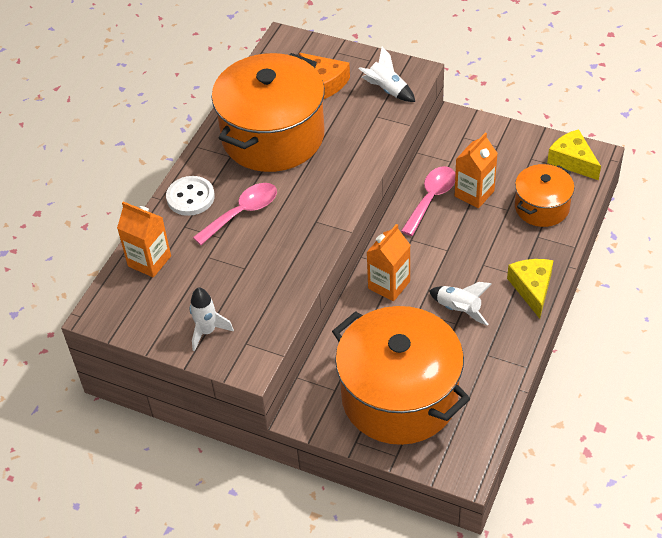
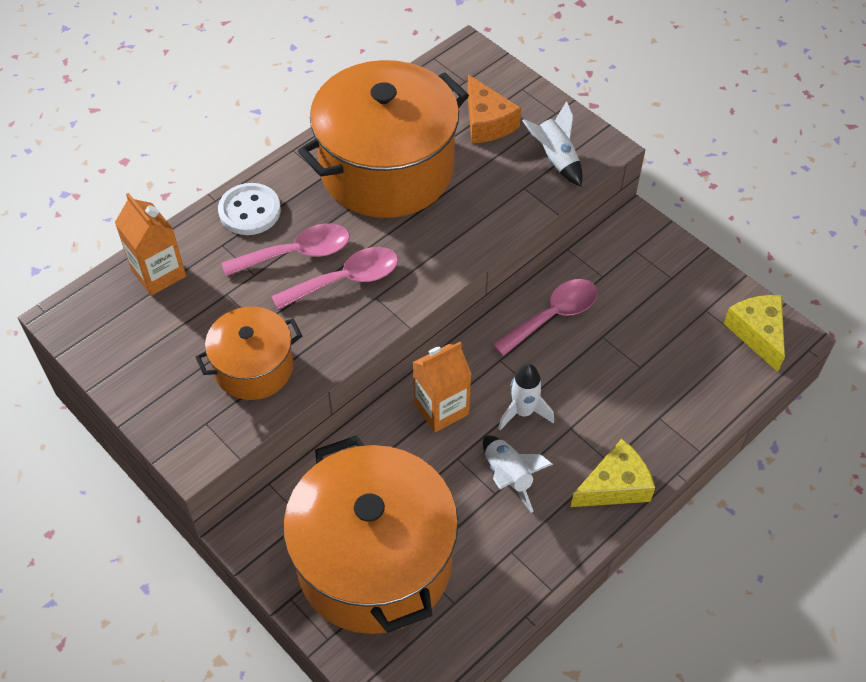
camera: 20 degrees right, 5 degrees up
(207, 331) = (171, 390): white rocket -> white rocket (523, 412)
(288, 217) = (346, 280): none -> pink spoon
(474, 193) = (609, 329): orange carton -> none
(532, 288) = (615, 485): yellow cheese -> yellow cheese turned 45 degrees clockwise
(541, 207) = (685, 380): orange pot -> orange pot (254, 367)

